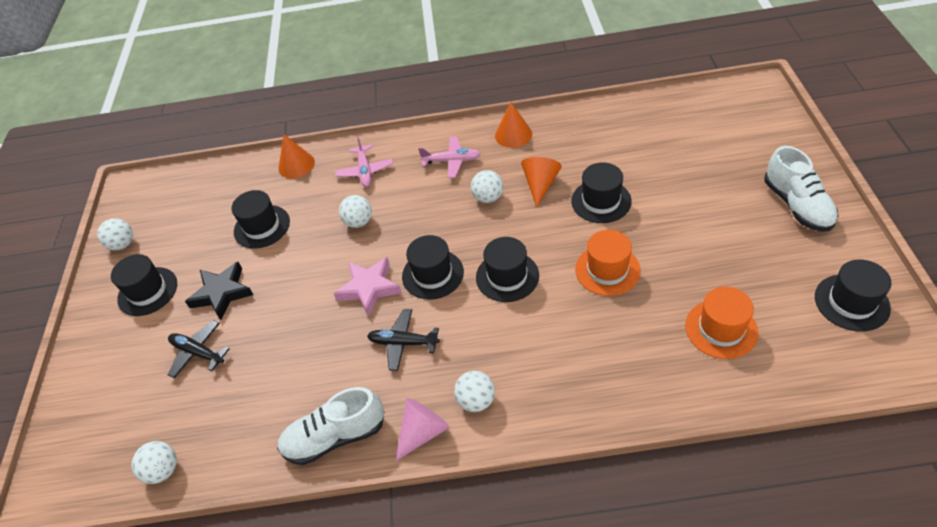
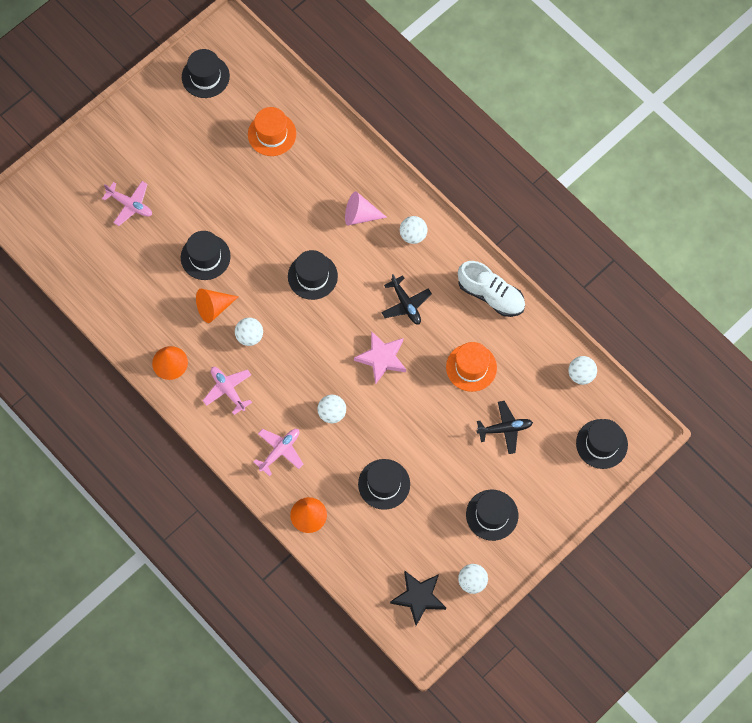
camera: 135 degrees left, 20 degrees up
(198, 352) = (505, 429): black plane -> black plane turned 90 degrees counterclockwise
(222, 293) = (455, 457): black star -> black star (419, 597)
(423, 432) = (452, 250): pink cone -> pink cone (360, 215)
(432, 274) = (342, 325): black hat -> black hat (601, 444)
(607, 270) = (266, 219): orange hat -> orange hat (471, 367)
(706, 169) = (130, 205): none -> pink plane
(797, 205) = (135, 135): white shoe -> none

